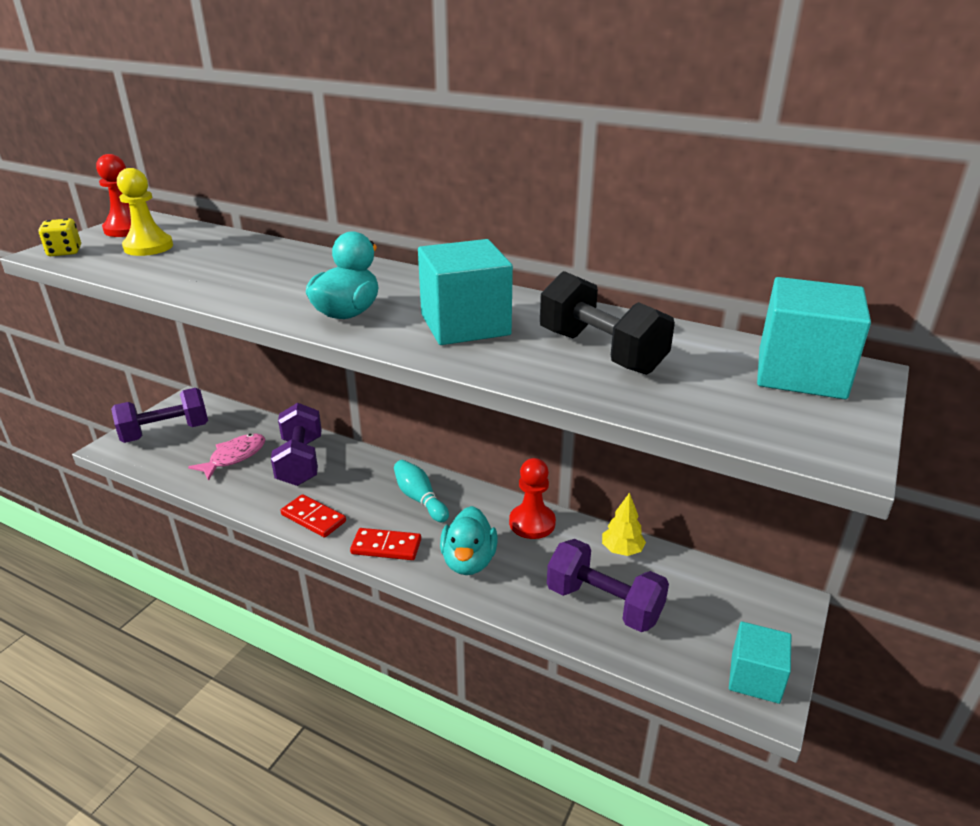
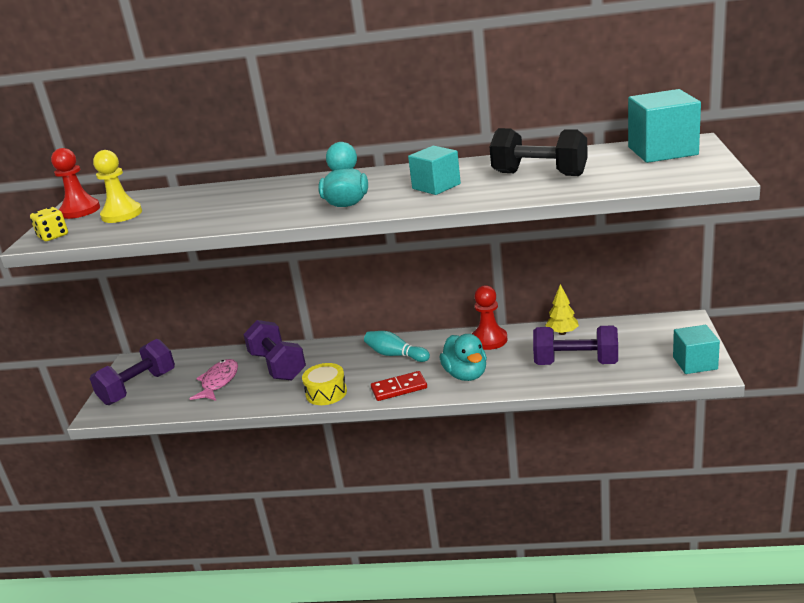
camera: 20 degrees left, 5 degrees down
(313, 518) = (326, 393): red domino -> yellow drum
(465, 325) = (436, 186): turquoise cube -> turquoise cube, size x0.66

